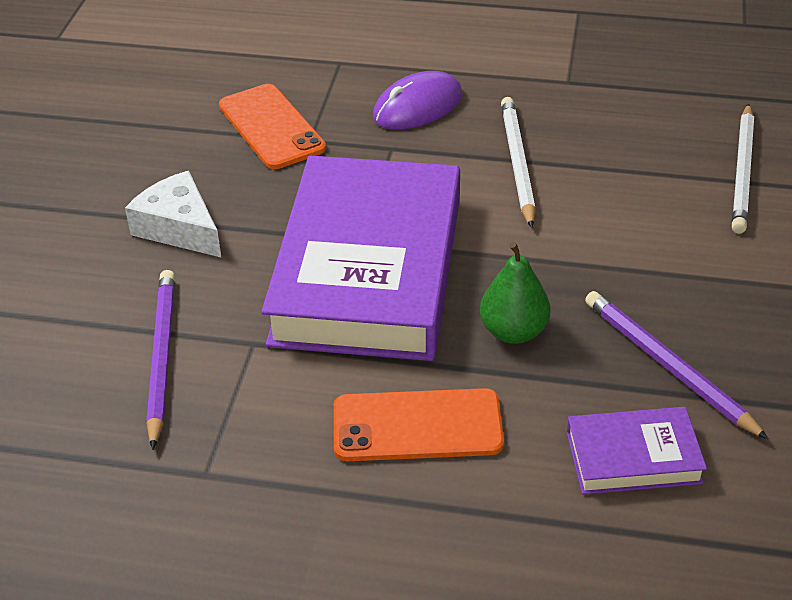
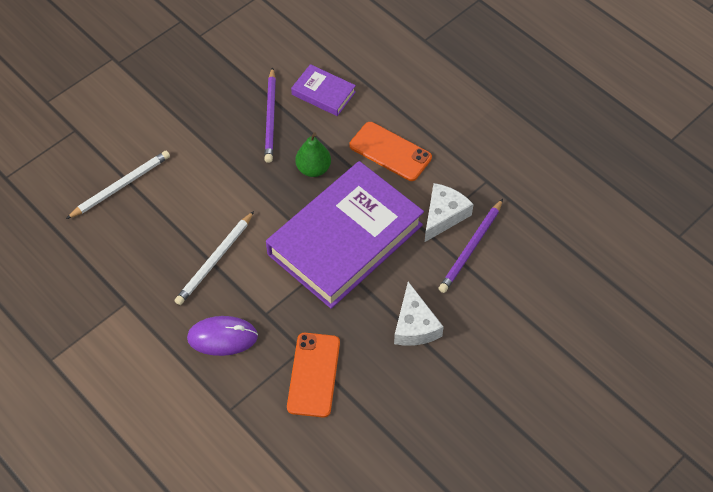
camera: 145 degrees left, 15 degrees up
(242, 379) = (443, 215): none -> white cheese

